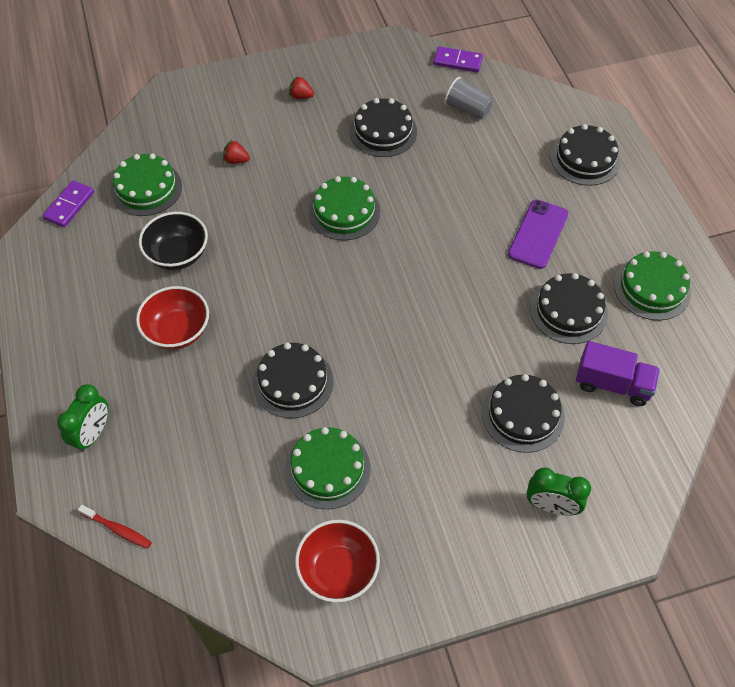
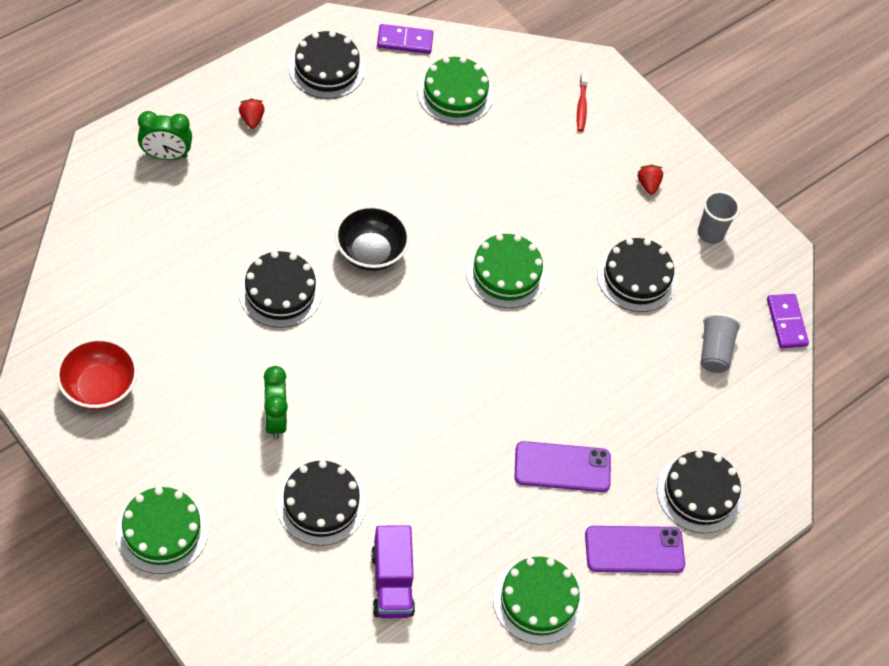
camera: 60 degrees right, 0 degrees up
(118, 529) = (82, 208): red toothbrush -> red toothbrush (581, 106)
(177, 331) = (298, 180): red bowl -> none
(178, 255) = (386, 148): black bowl -> black bowl (370, 252)
(236, 160) = (528, 156): red strawberry -> red strawberry (252, 119)
(327, 469) = (198, 349): green cake -> green cake (162, 531)
(362, 76) = (710, 233): none -> grey cup
(551, 506) = (225, 553): green clock -> green clock (275, 419)
(568, 311) = (469, 520): black cake -> black cake (326, 68)
(622, 213) = (634, 550): none -> purple phone

